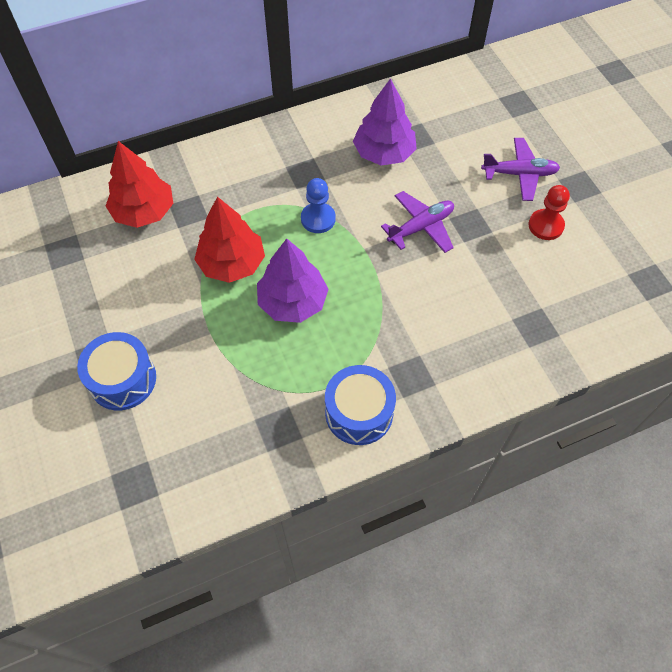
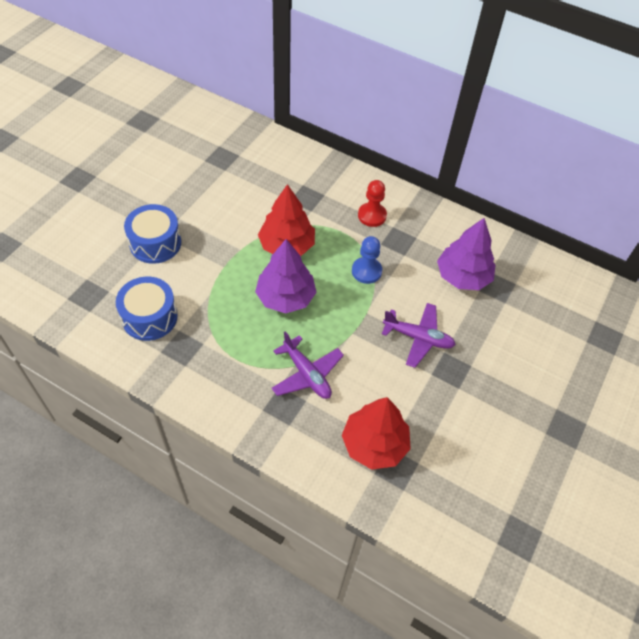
camera: 50 degrees right, 5 degrees down
(144, 211) = (285, 176): red tree -> red tree (374, 444)
(359, 412) = (229, 388): blue drum -> blue drum (149, 317)
(519, 174) = (533, 377): purple plane -> purple plane (307, 374)
(545, 225) = (500, 424): red pawn -> red pawn (372, 215)

